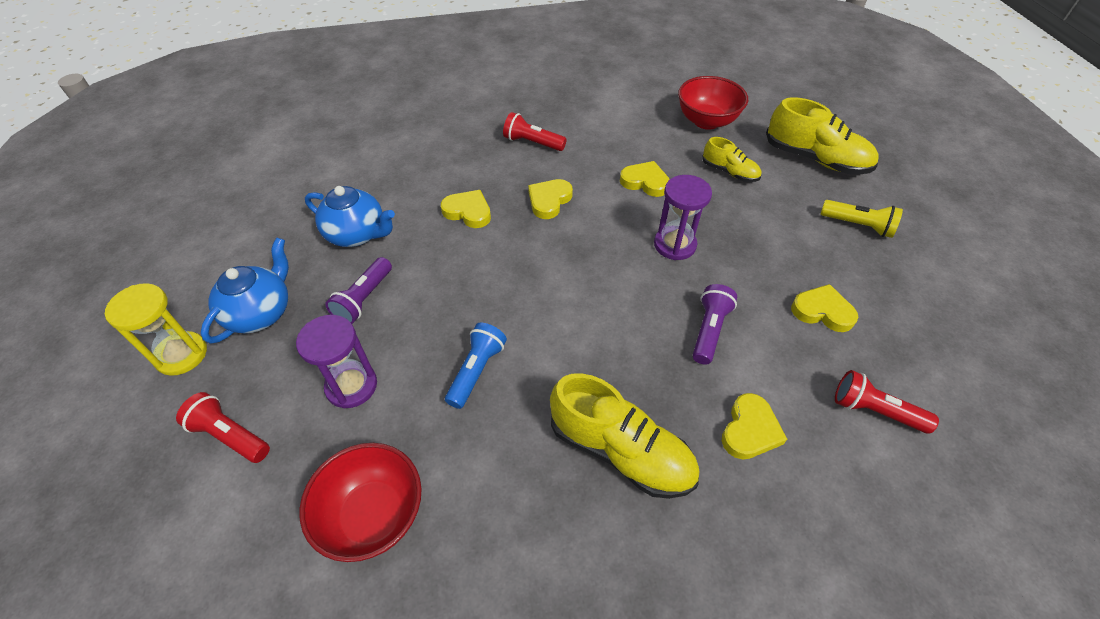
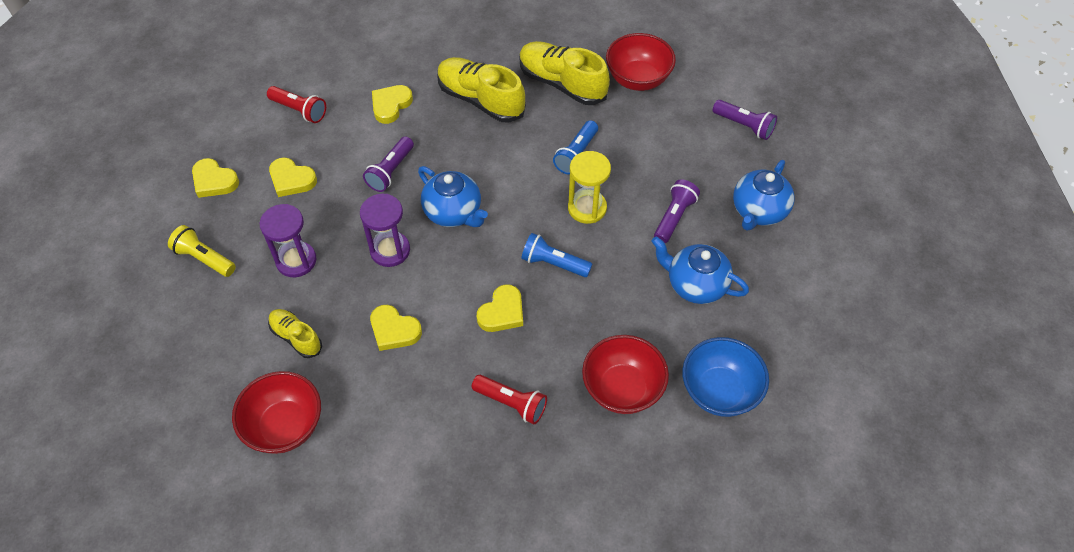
camera: 175 degrees left, 5 degrees up
(181, 355) = (807, 181): yellow hourglass -> yellow hourglass (587, 208)
(230, 435) = (744, 126): red flashlight -> purple flashlight
(351, 386) = (668, 150): purple hourglass -> purple hourglass (296, 261)
(358, 159) = (719, 391): none -> blue bowl
(440, 156) = (622, 389): none -> red bowl
(468, 212) = (587, 304): yellow heart -> yellow heart (214, 181)
(502, 244) = (554, 263): none -> blue flashlight
(618, 287) = (453, 212): none -> blue teapot
(815, 159) = (189, 349): yellow shoe -> yellow shoe (562, 83)

